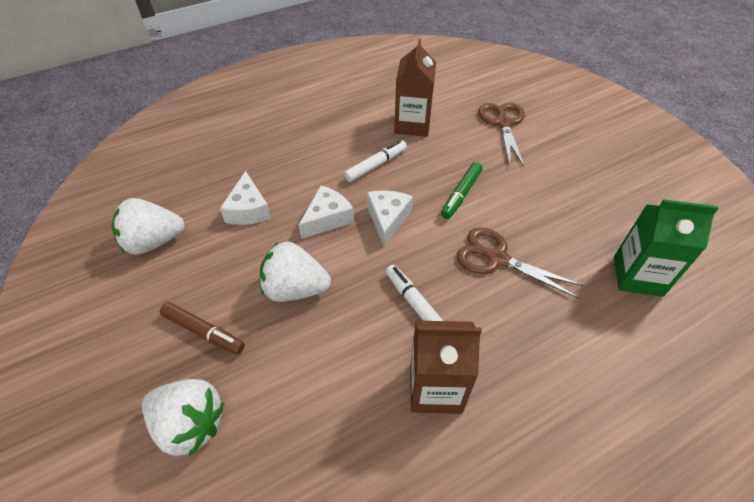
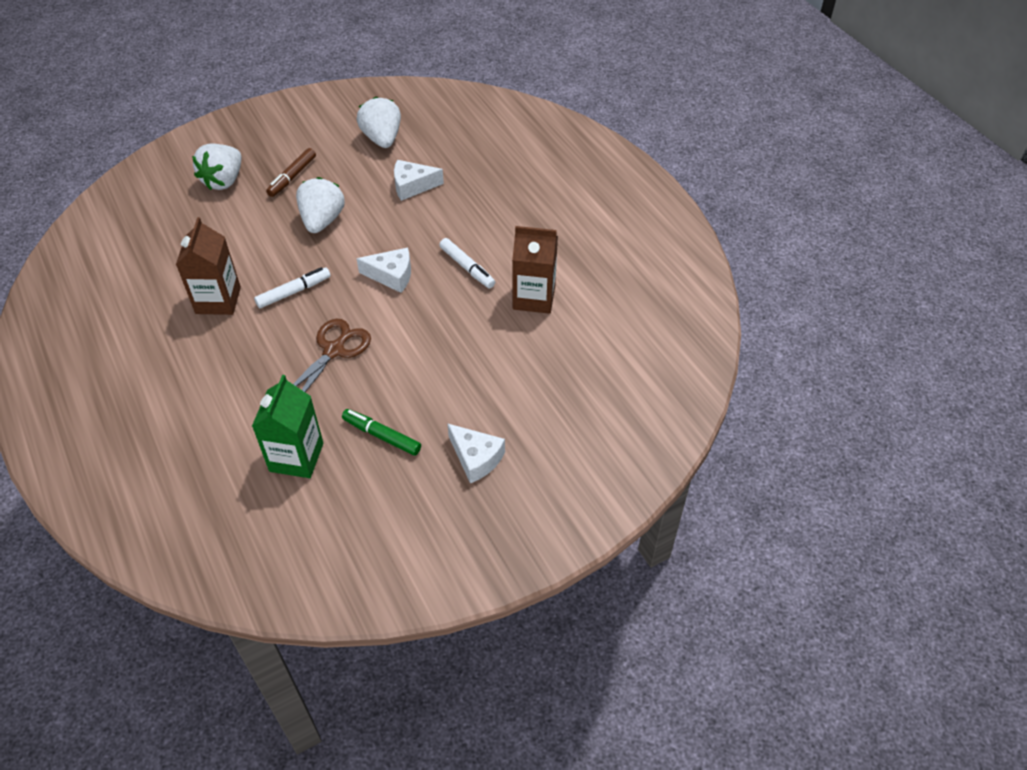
camera: 90 degrees right, 0 degrees up
(327, 218) = (396, 235): white cheese -> white cheese (476, 458)
(461, 194) = (420, 331): green marker -> green marker (382, 436)
(503, 123) = (538, 380): brown scissors -> none

